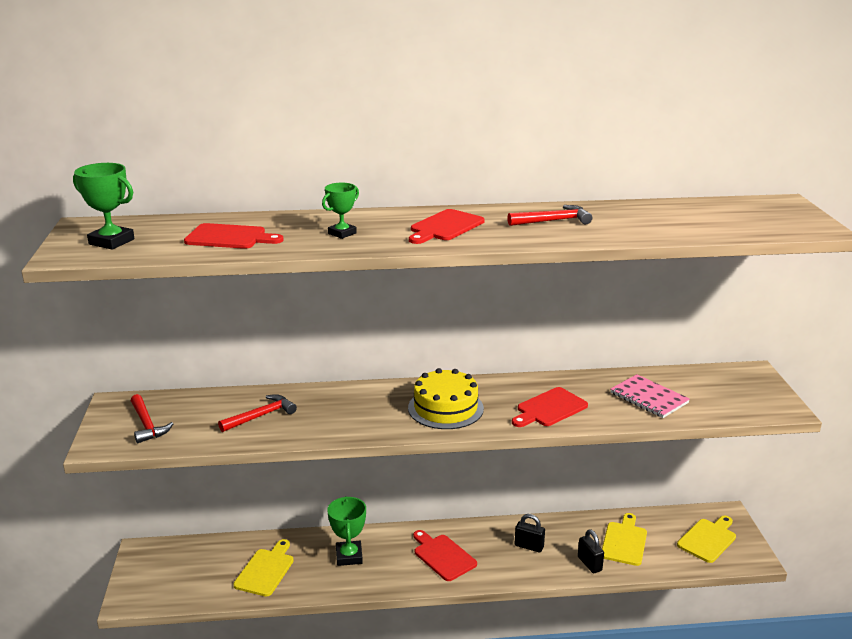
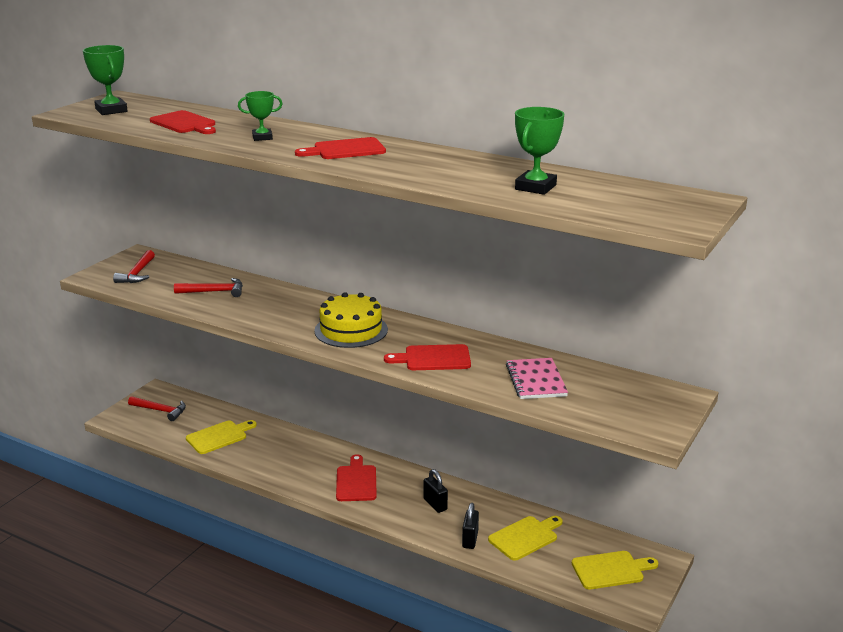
camera: 35 degrees right, 0 degrees up
(349, 556) = (286, 452): green trophy -> green trophy (535, 187)
(553, 221) = (442, 165): red hammer -> red hammer (161, 411)

